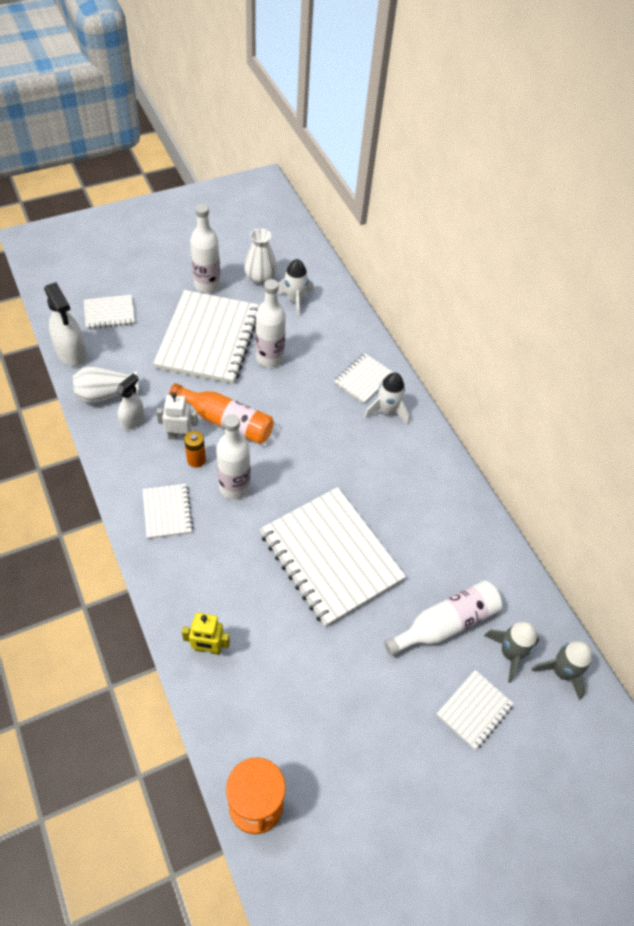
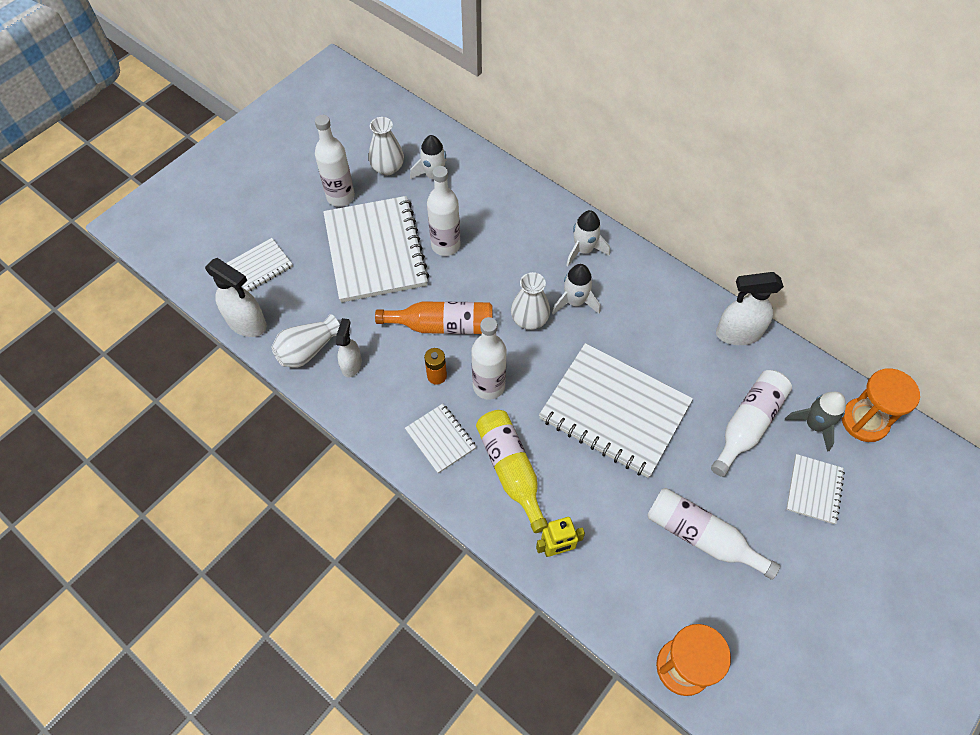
camera: 20 degrees left, 5 degrees up
(179, 436) = (406, 360): white robot -> none
(210, 564) = (511, 470): none -> yellow bottle
(303, 448) = (529, 319): none -> white vase
(342, 700) = (701, 537): none -> white bottle
(352, 450) = (575, 302): none -> white rocket
(364, 379) = (545, 228): white notebook -> none
(485, 540) = (738, 333): none -> white spray bottle
(561, 672) = (864, 421): grey rocket -> orange hourglass

